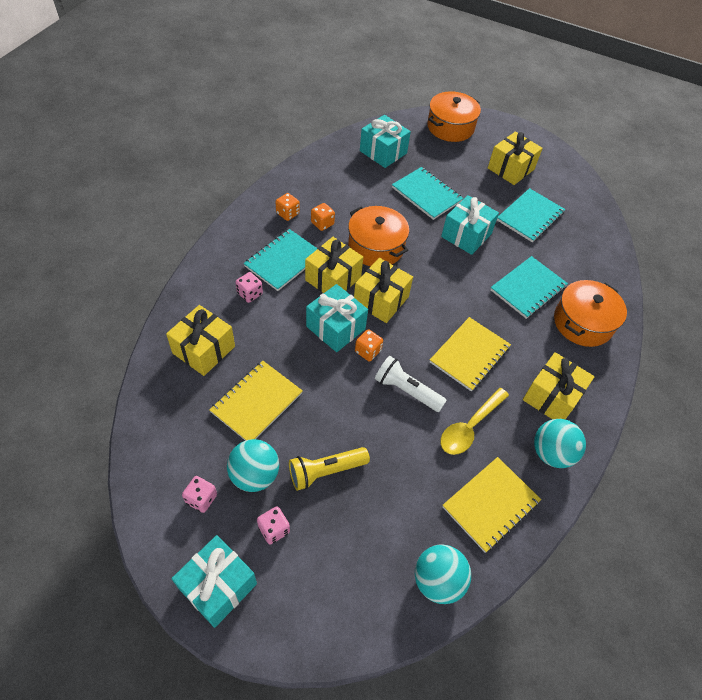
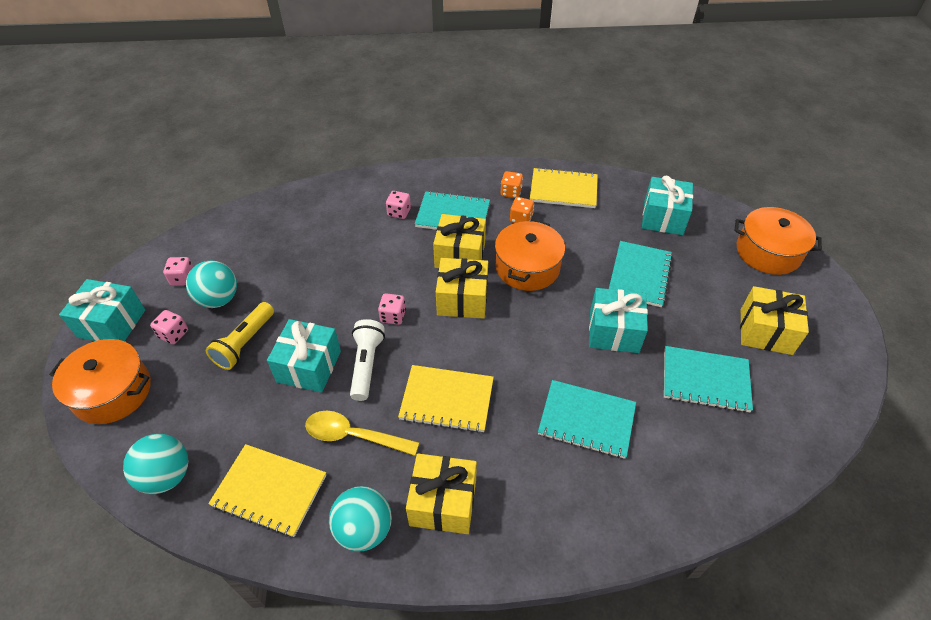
camera: 65 degrees right, 5 degrees down
(204, 350) = (322, 214): yellow gift -> none
(256, 402) = (289, 268): yellow notebook -> yellow notebook (563, 190)
(325, 471) = (244, 343): yellow flashlight -> yellow flashlight turned 105 degrees counterclockwise
(335, 327) = (404, 282): turquoise gift -> turquoise gift (309, 366)
(368, 351) = (393, 316): orange dice -> pink dice
(582, 323) = (581, 499): orange pot -> orange pot (112, 392)

